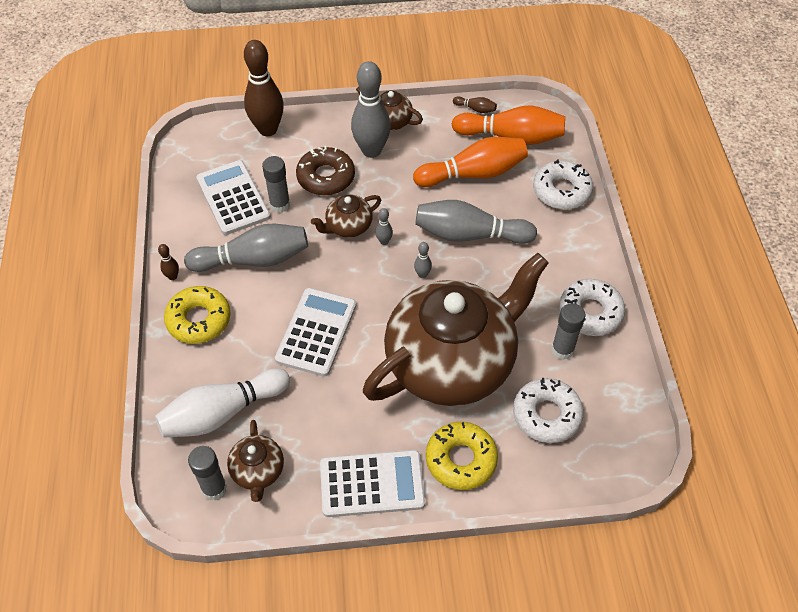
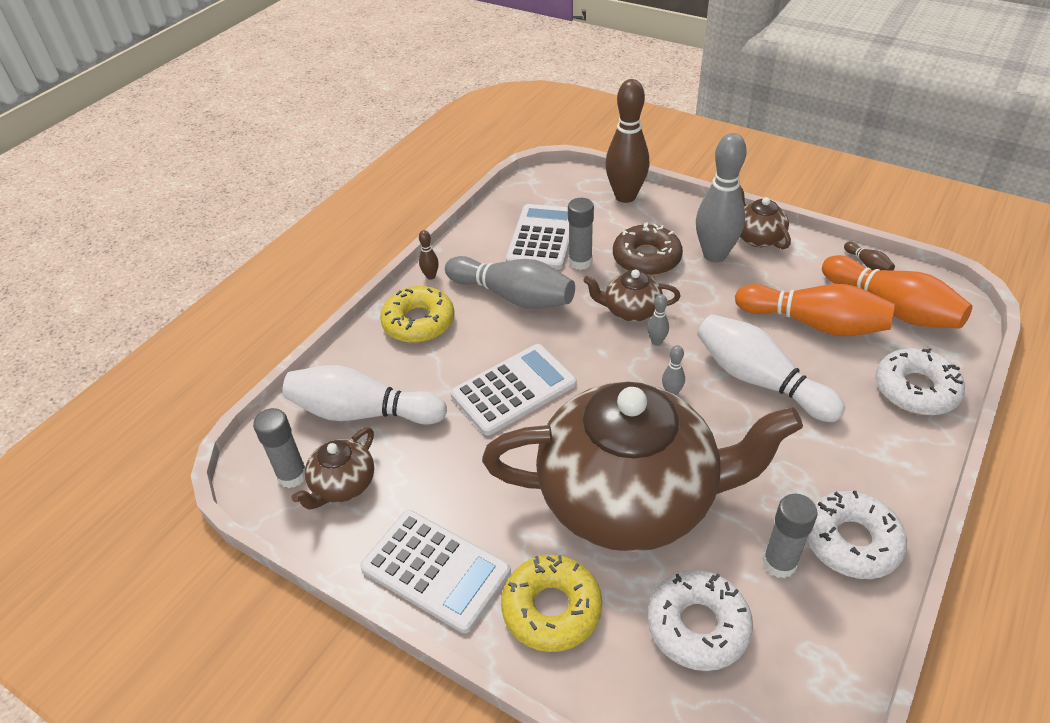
camera: 40 degrees right, 10 degrees down
(469, 235) = (759, 380): grey bowling pin -> white bowling pin

